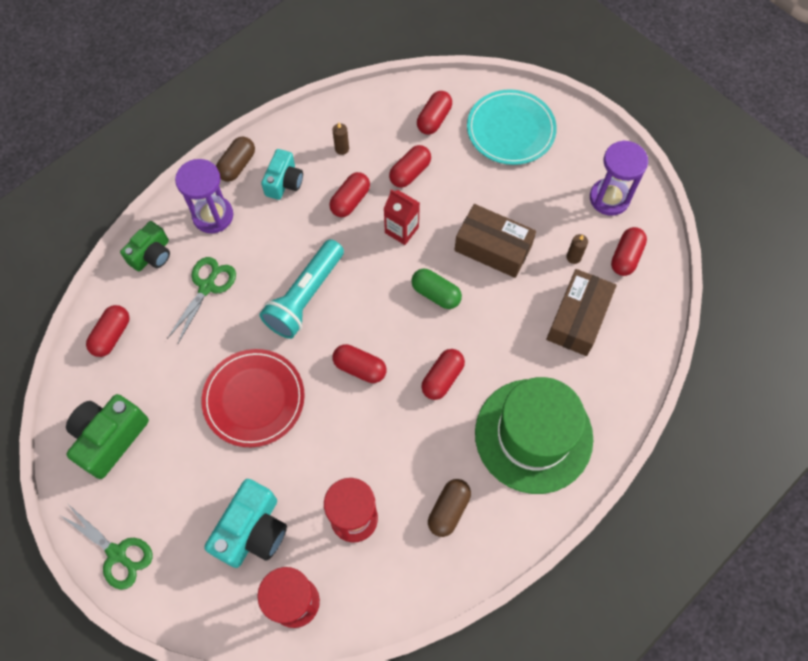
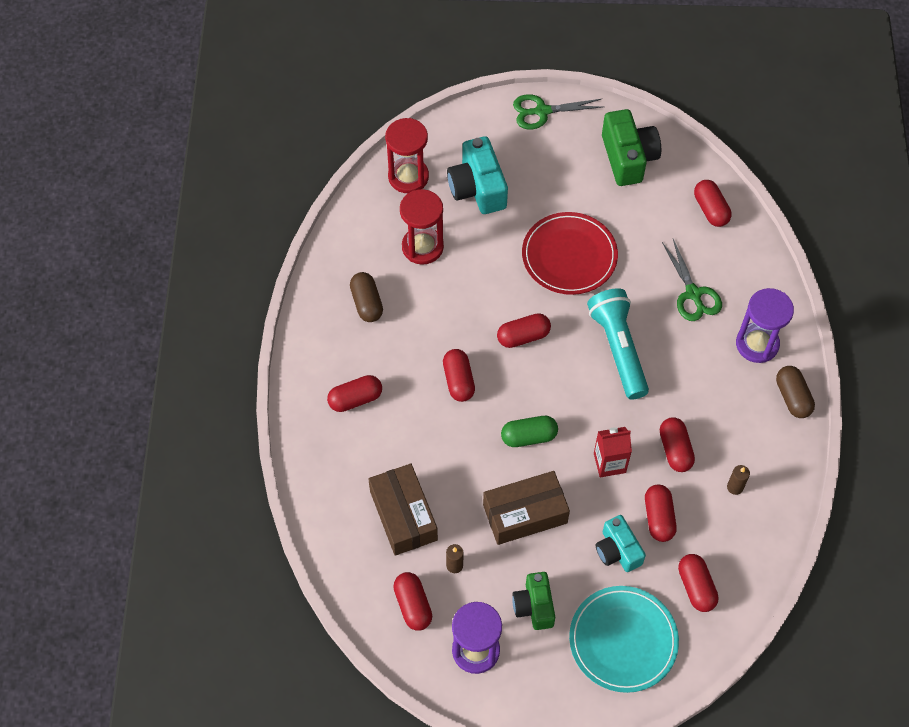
camera: 135 degrees right, 5 degrees down
(151, 255) = (759, 279): green camera -> green camera (534, 606)
(284, 182) = (741, 417): turquoise camera -> turquoise camera (617, 550)
(533, 435) = (355, 399): green hat -> red capsule

